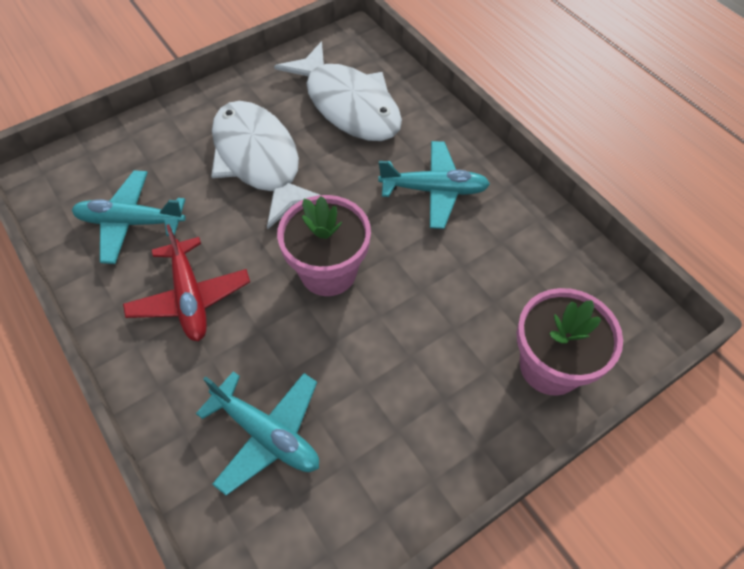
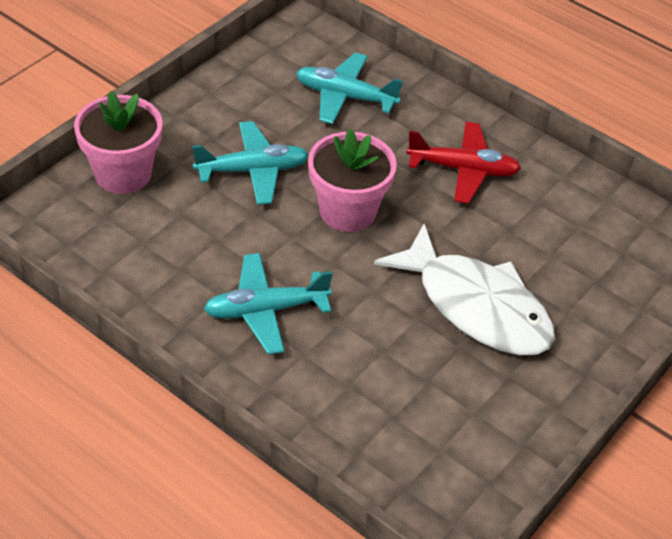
camera: 160 degrees right, 10 degrees down
(131, 222) = (564, 219): turquoise plane -> turquoise plane (252, 171)
(190, 297) = (463, 170): red plane -> red plane turned 135 degrees clockwise
(348, 105) = (407, 402): white fish -> none

